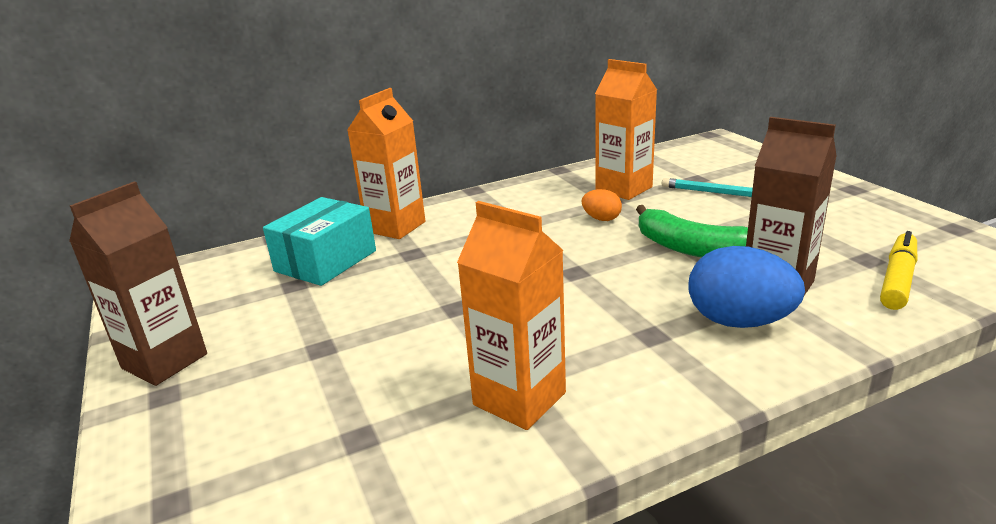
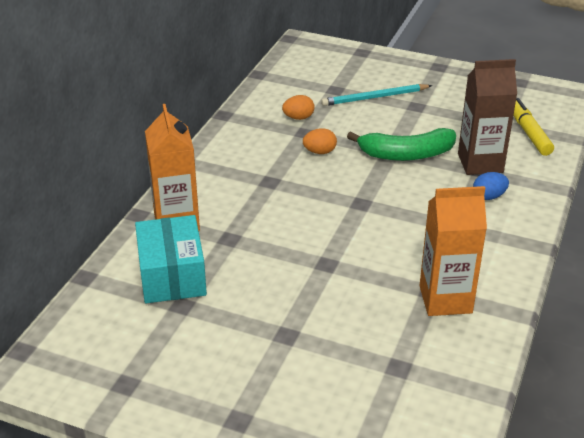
camera: 45 degrees left, 10 degrees up
(164, 361) = (193, 404): brown carton -> none
(623, 189) = (298, 118): orange carton -> orange egg
(739, 321) = (488, 196): blue egg -> blue egg, size x0.52

